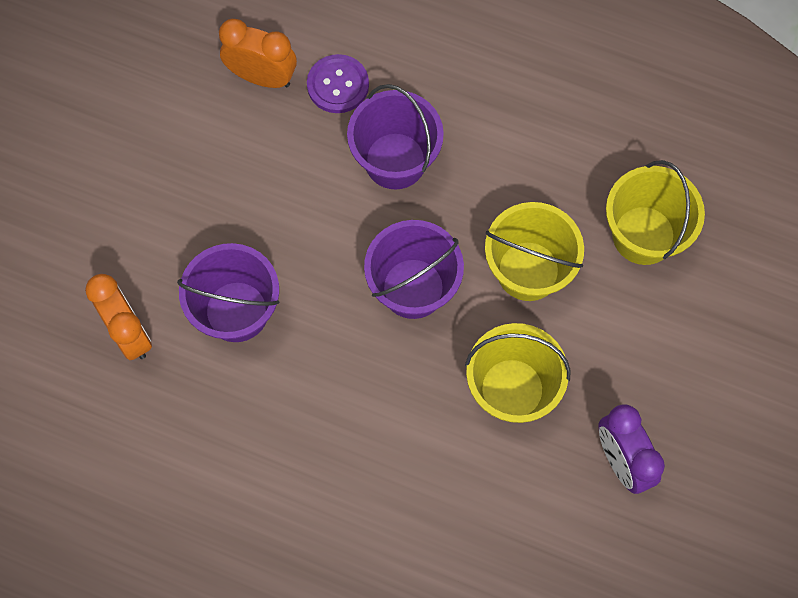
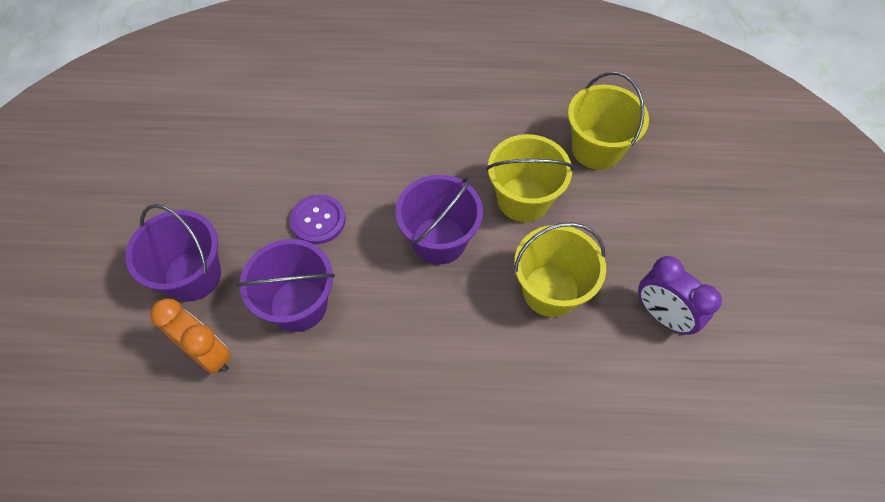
camera: 20 degrees left, 10 degrees down
(262, 77) = (263, 128): orange clock -> none
(338, 85) = (324, 117): purple button -> purple button (318, 220)
(395, 161) = (388, 154): purple bucket -> purple bucket (192, 276)

